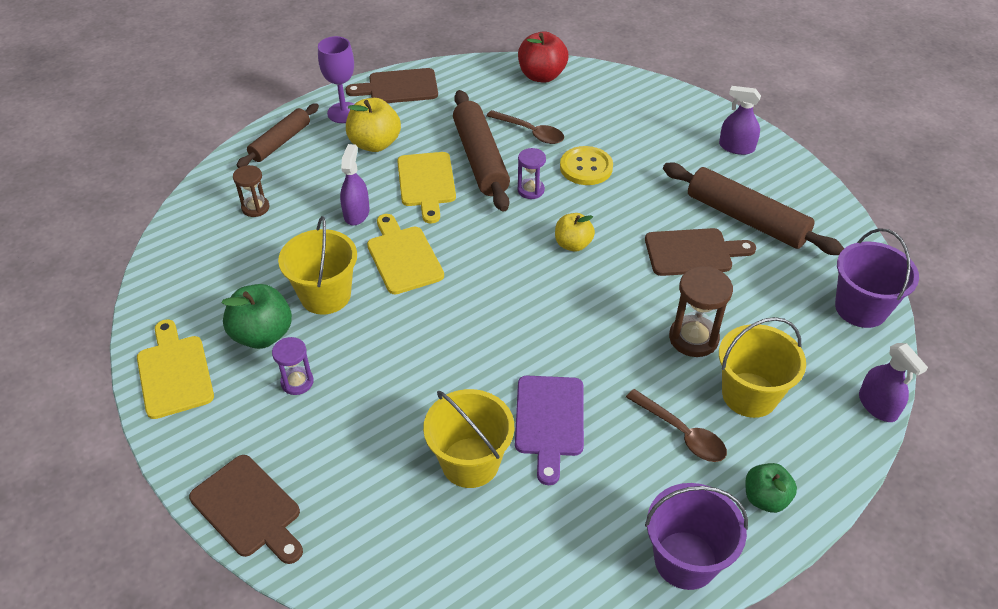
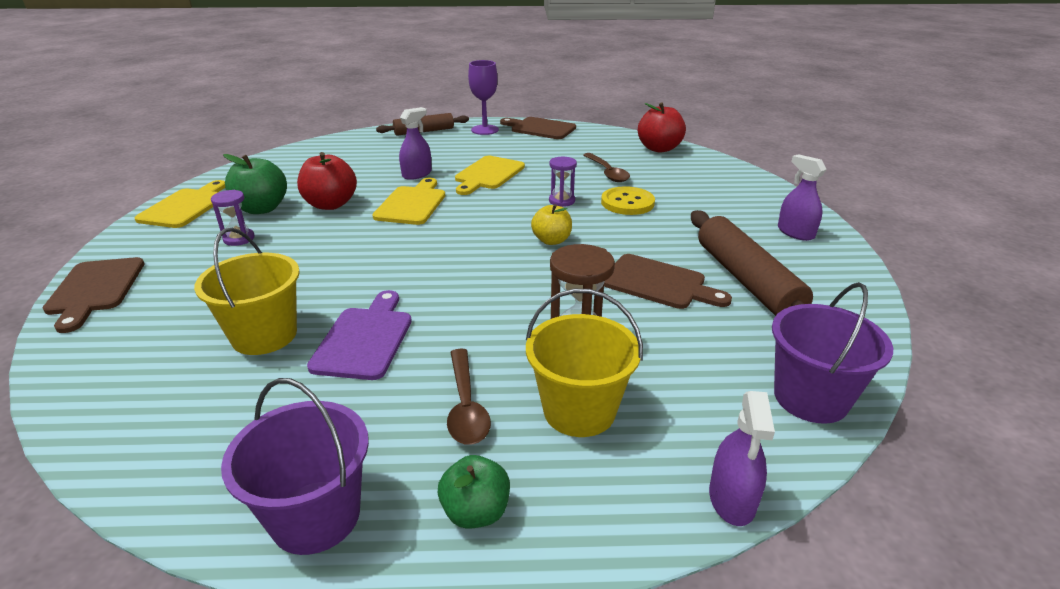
camera: 35 degrees right, 15 degrees down
(255, 208) = (360, 153): brown hourglass -> none
(325, 295) = (330, 204): yellow bucket -> red apple
(375, 144) = (482, 148): yellow apple -> none
(480, 159) = (546, 174): brown rolling pin -> none
(549, 421) = (364, 339): purple cutting board -> purple cutting board turned 150 degrees clockwise

